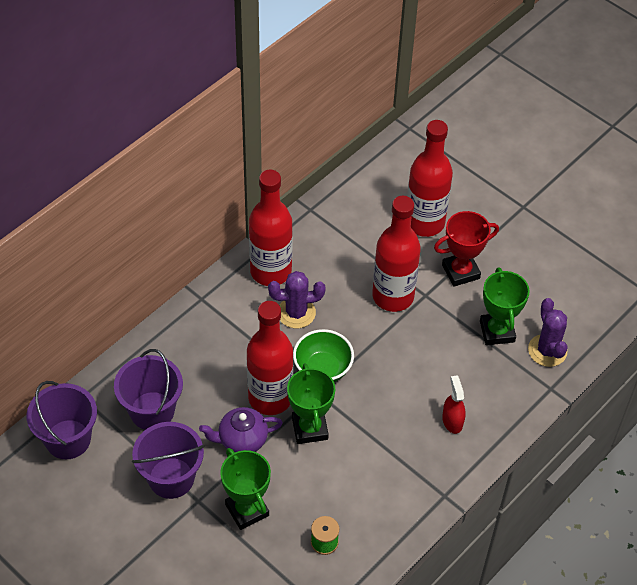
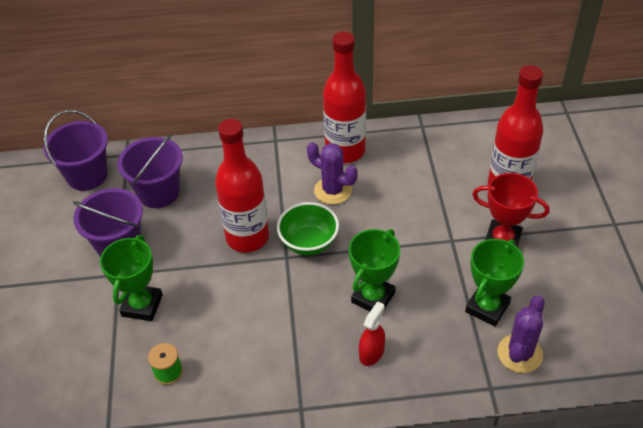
camera: 45 degrees right, 5 degrees down
(242, 440) = (195, 253): purple teapot -> none
(310, 428) = (252, 279): green trophy -> green trophy (373, 297)
(393, 296) = (423, 225): red bottle -> none

